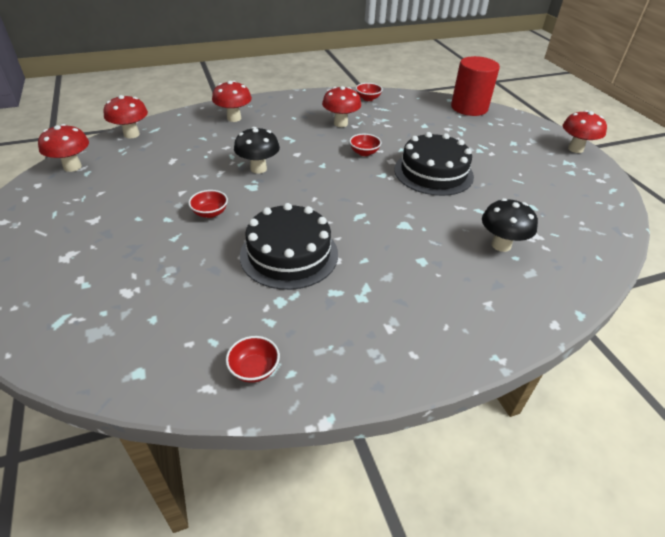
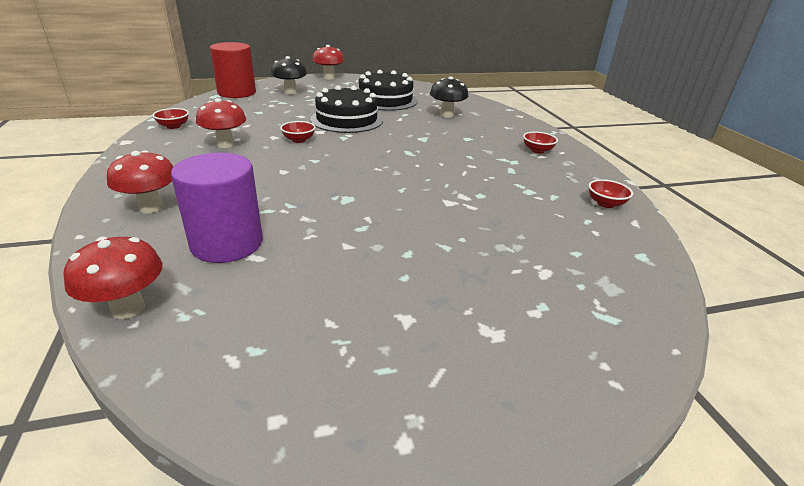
camera: 85 degrees left, 10 degrees down
(72, 167) = (222, 375): red mushroom -> none
(189, 149) = (227, 243): none -> purple cylinder
(210, 213) = (398, 224): red bowl -> red bowl (537, 150)
(258, 169) = (308, 194): black mushroom -> black mushroom (290, 92)
(289, 254) = (466, 184): black cake -> black cake (385, 100)

